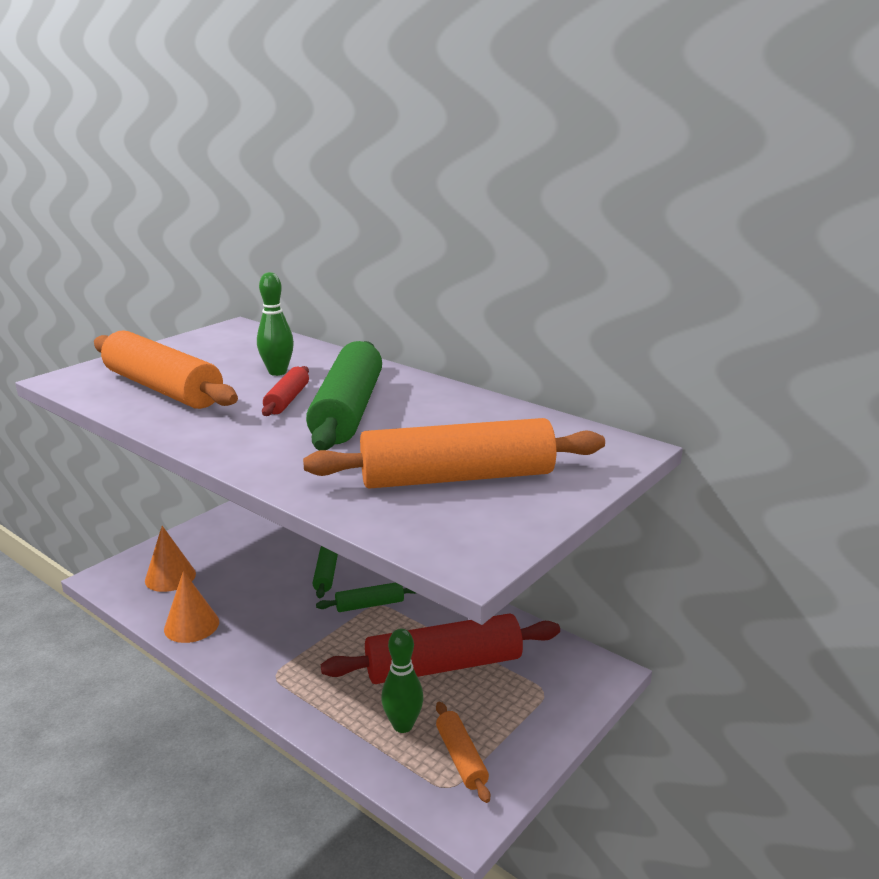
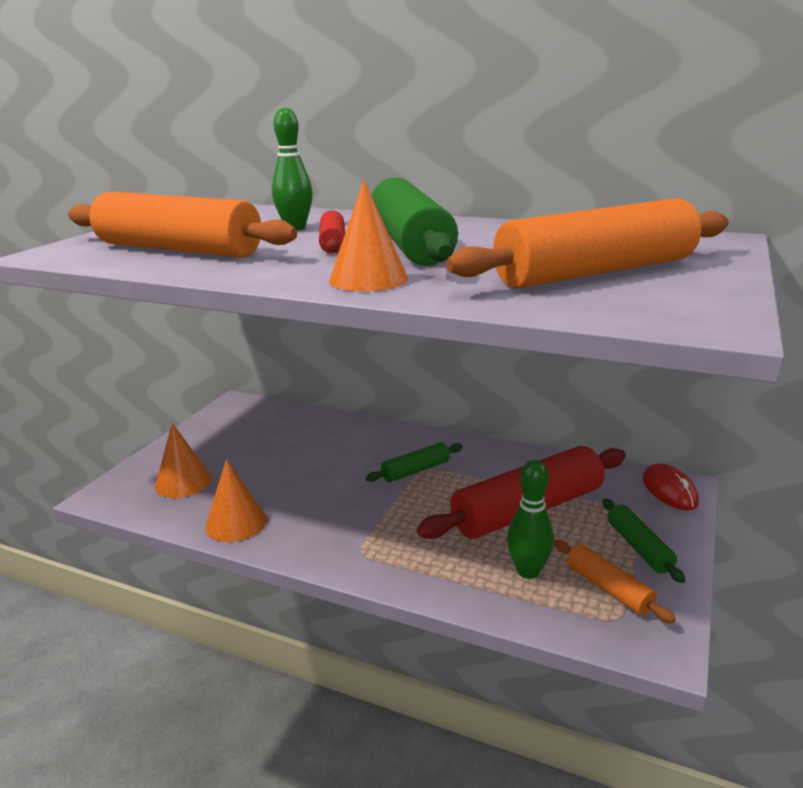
camera: 15 degrees left, 0 degrees up
(269, 454) = (368, 279): none -> orange cone
(326, 574) = (352, 452): green rolling pin -> green rolling pin (638, 547)
(591, 675) = (669, 491): none -> red mouse

